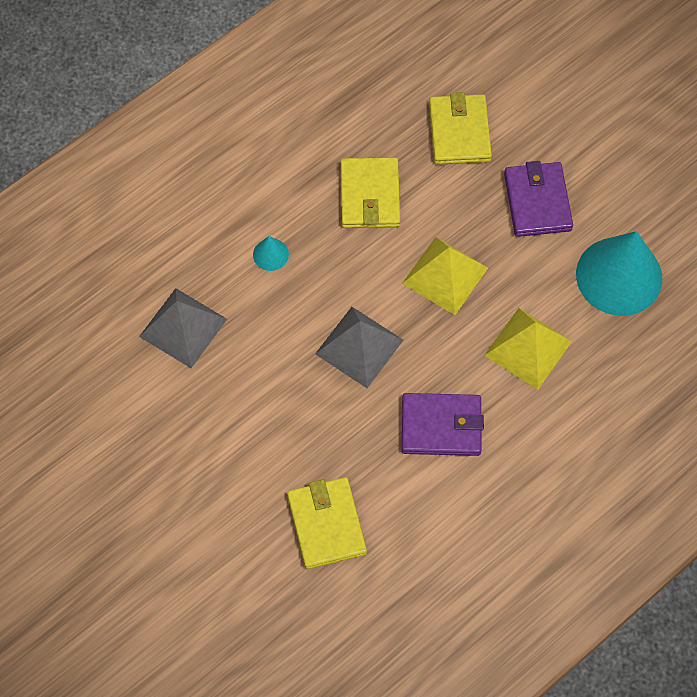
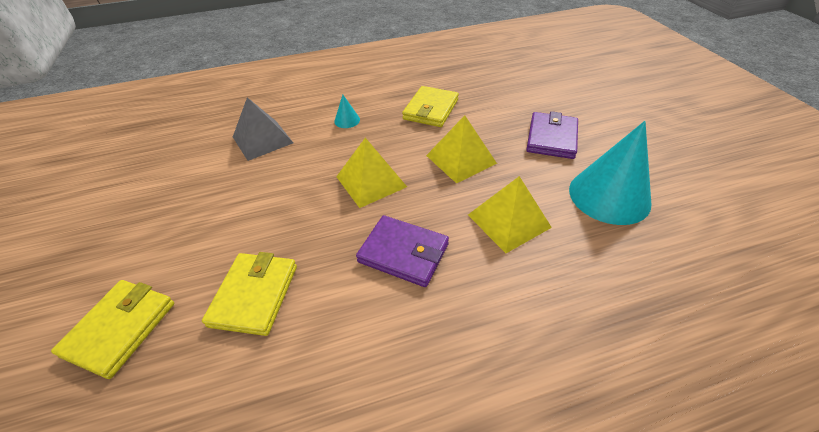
camera: 25 degrees right, 20 degrees down
(359, 346) = (371, 181): grey pyramid -> yellow pyramid
(459, 132) = (508, 95): yellow wallet -> yellow wallet (120, 329)

